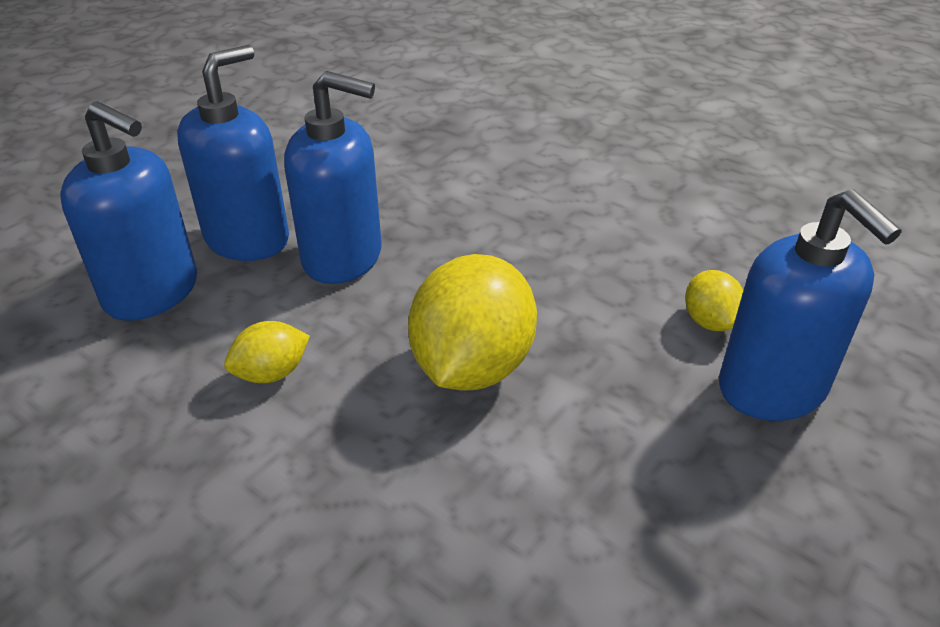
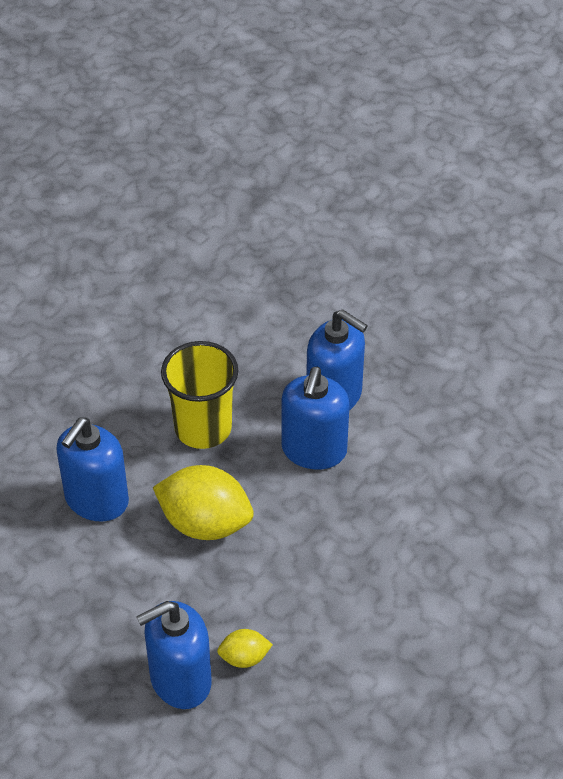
camera: 90 degrees right, 10 degrees up
(152, 292) = (276, 359): blue soap dispenser -> blue soap dispenser (96, 500)
(272, 373) = (203, 428): yellow lemon -> yellow cup

